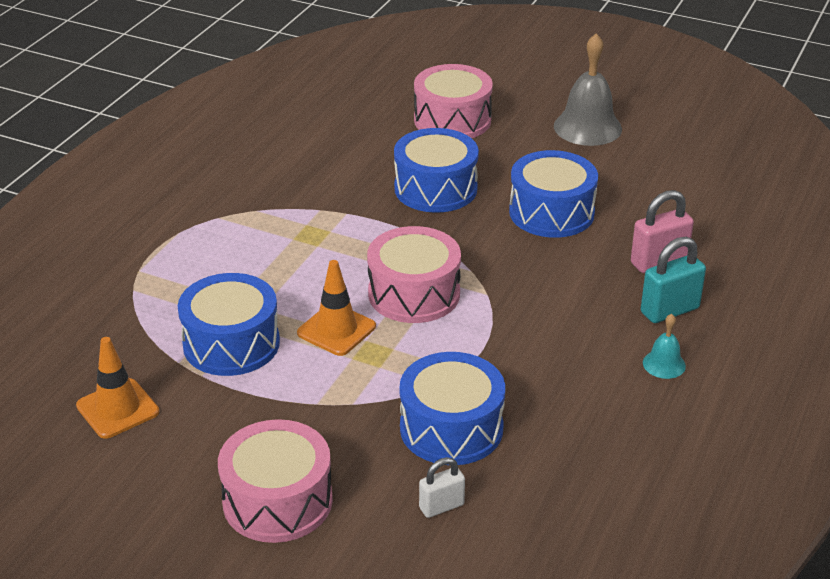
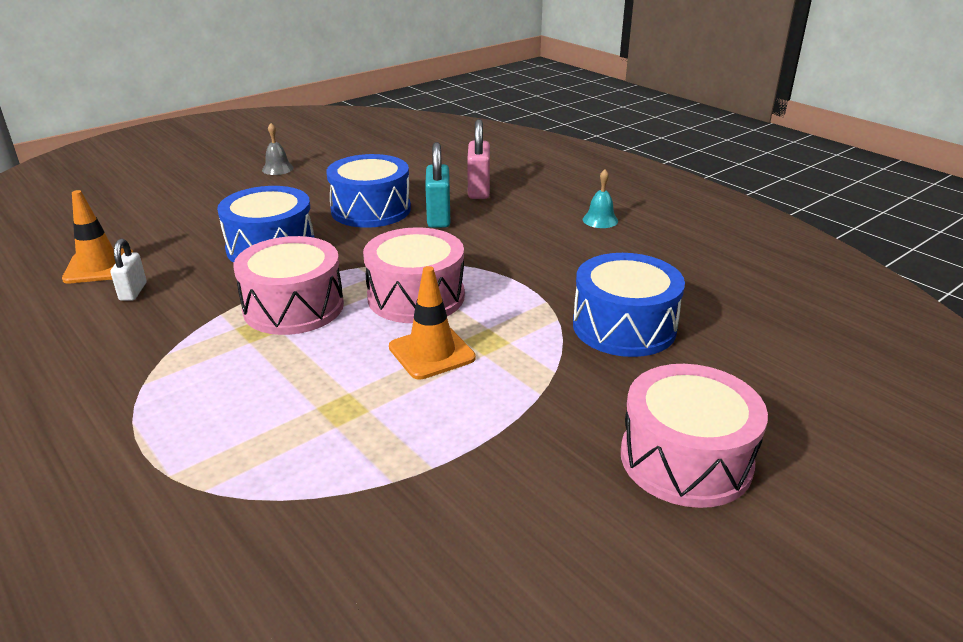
camera: 65 degrees left, 5 degrees down
(117, 409) = (445, 563): orange traffic cone -> orange traffic cone (99, 266)
(231, 344) = (393, 429): blue drum -> none
(441, 506) = (729, 359): white padlock -> white padlock (133, 292)
(452, 120) = (179, 214): pink drum -> pink drum (293, 307)
(587, 127) = (277, 169): grey bell -> grey bell, size x0.50
(669, 310) = (539, 202): turquoise padlock -> turquoise padlock (438, 218)

